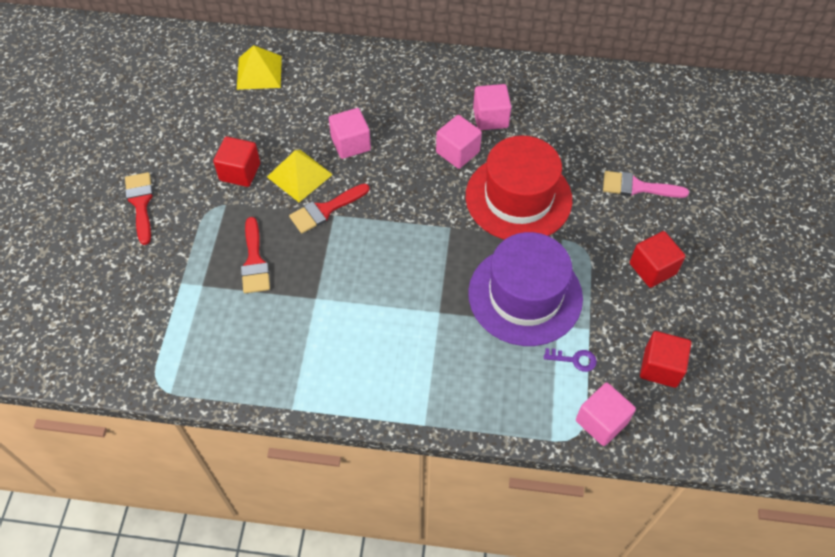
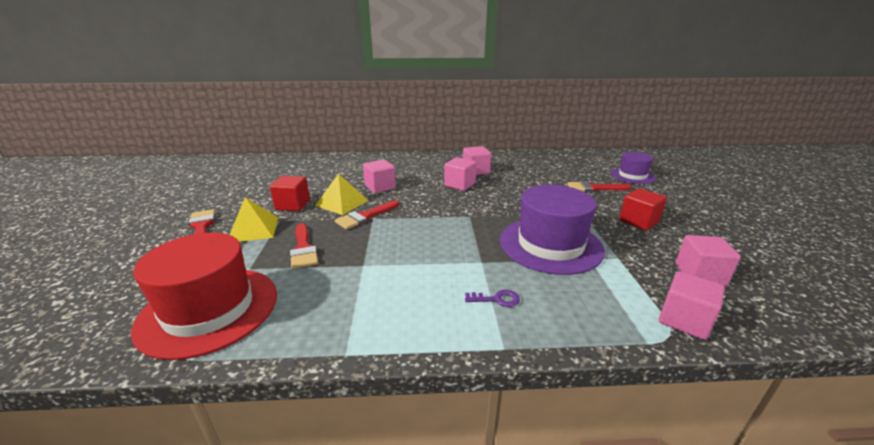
camera: 10 degrees left, 30 degrees down
(259, 72) = (310, 166): yellow pyramid -> yellow pyramid (253, 229)
(518, 198) = (514, 199): red hat -> red hat (209, 309)
(574, 360) = (621, 278): purple key -> purple key (496, 299)
(637, 187) = (594, 188): pink brush -> red brush
(660, 367) = (700, 274): red cube -> pink cube
(711, 162) = (632, 176): none -> purple hat

